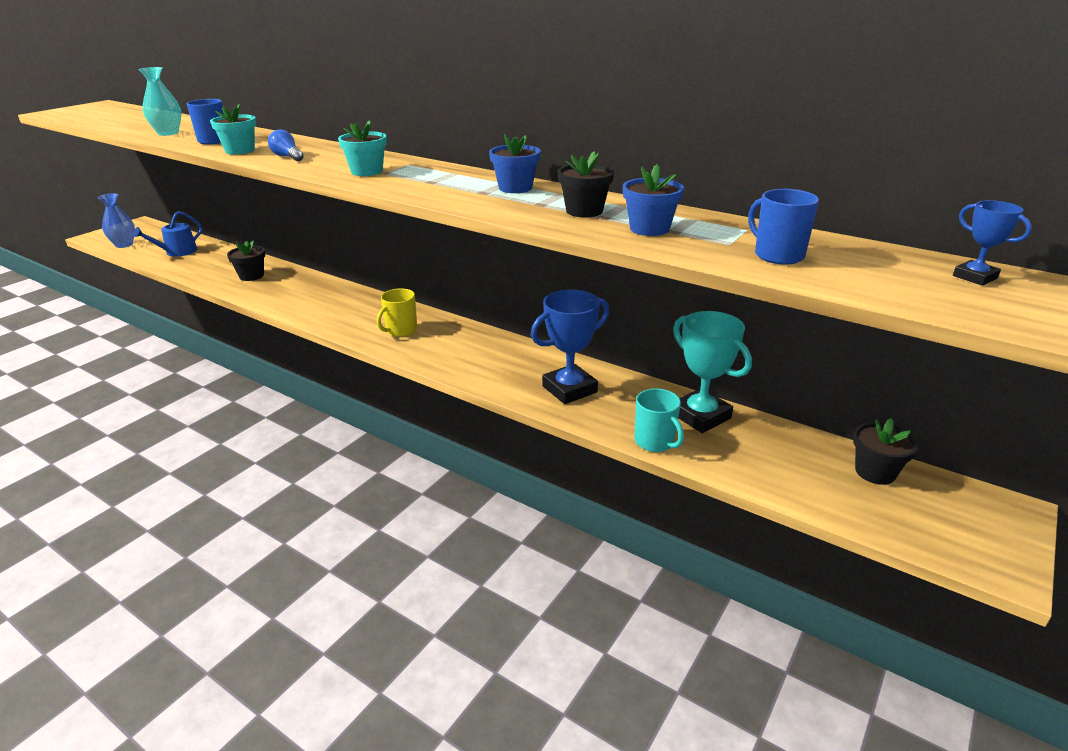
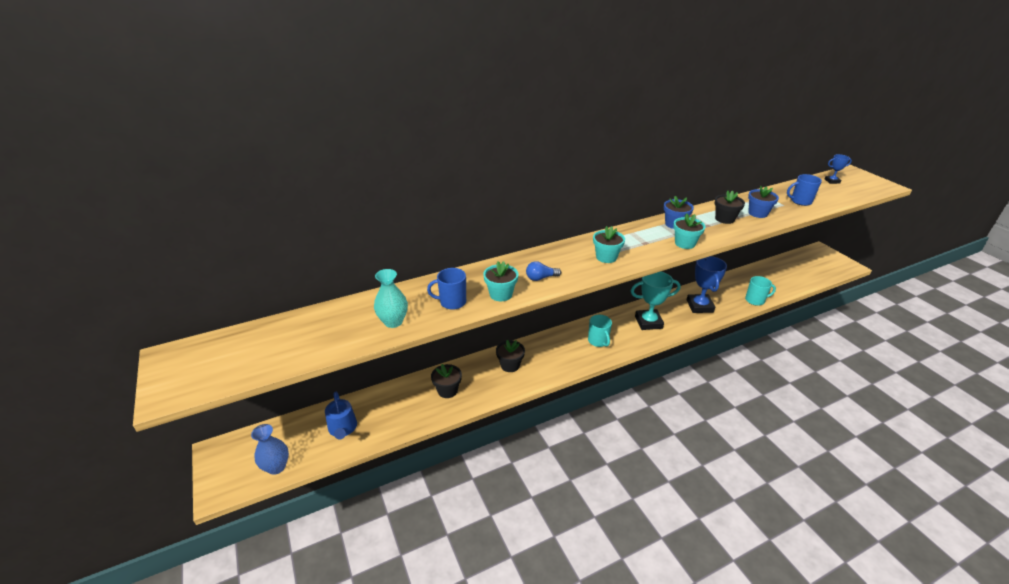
camera: 60 degrees left, 5 degrees up
(401, 330) = (598, 341): yellow mug -> turquoise mug
(456, 199) = (685, 243): none -> turquoise flower pot
(700, 416) = (739, 281): turquoise trophy -> turquoise trophy (648, 322)
(875, 472) = (792, 262): black flower pot -> black flower pot (510, 365)

